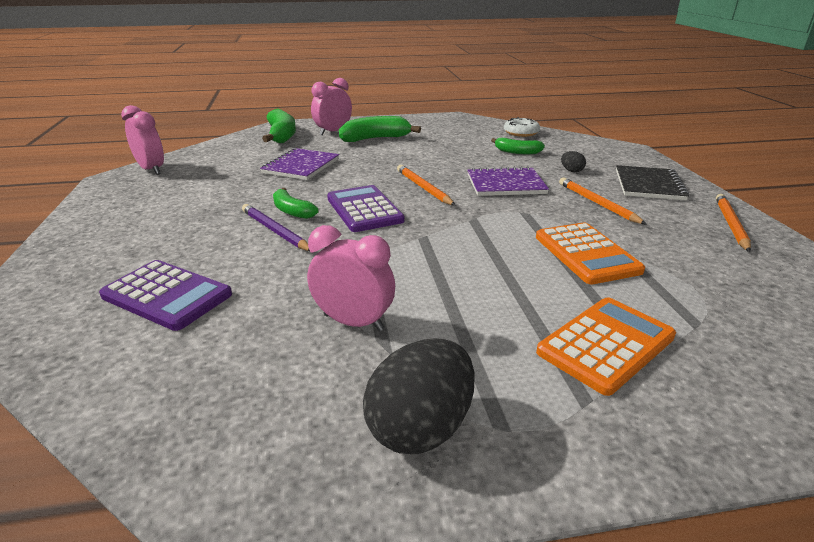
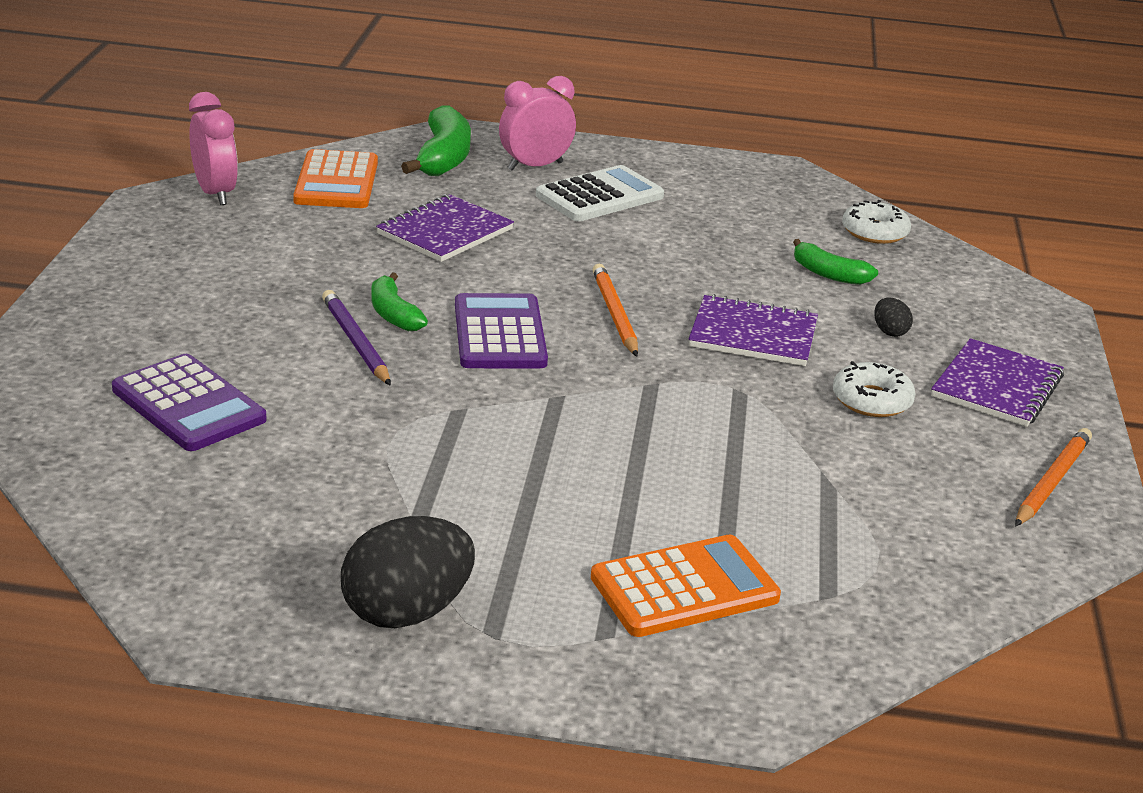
camera: 15 degrees right, 0 degrees up
(353, 322) = (396, 490): pink clock -> none
(375, 139) = (599, 196): green banana -> white calculator
(586, 254) = (773, 474): orange calculator -> orange calculator (336, 181)
(597, 203) = (871, 400): orange pencil -> white donut
(649, 185) = (997, 386): black notebook -> purple notebook

